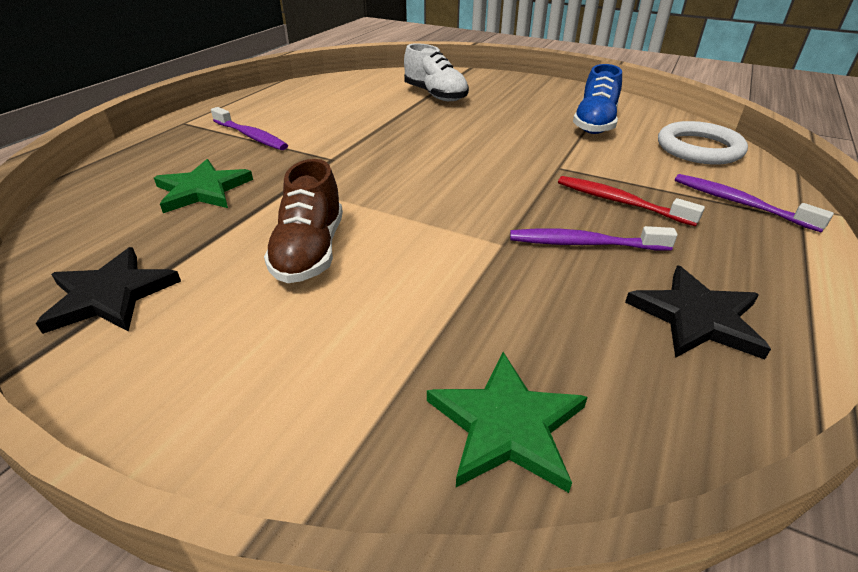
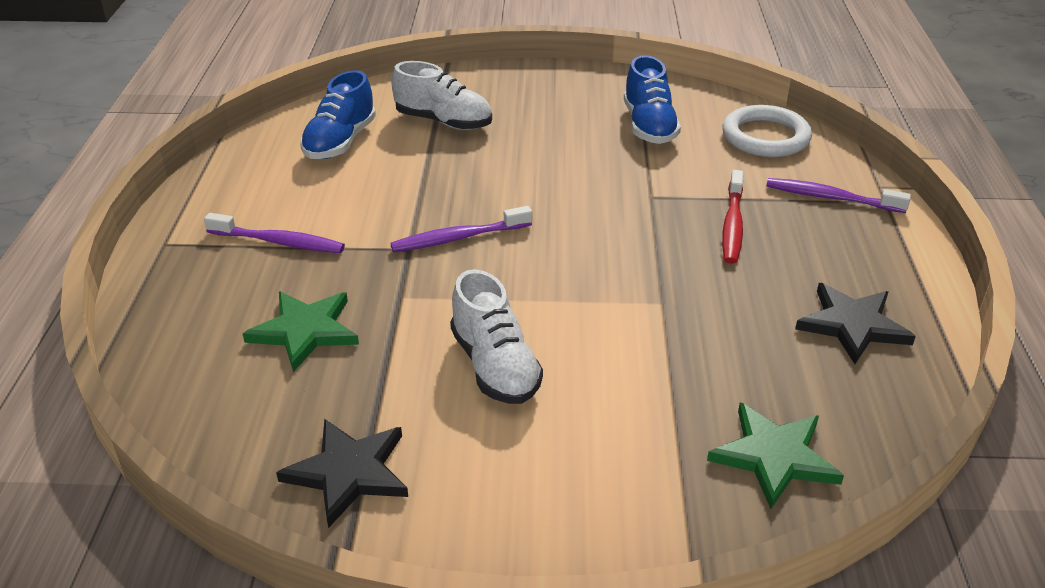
camera: 25 degrees left, 0 degrees up
(310, 251) = (495, 366): brown shoe -> white shoe
(353, 94) = (340, 142): none -> blue shoe
(584, 244) = (730, 281): purple toothbrush -> purple toothbrush (458, 238)
(620, 202) = (732, 225): red toothbrush -> red toothbrush turned 90 degrees counterclockwise

